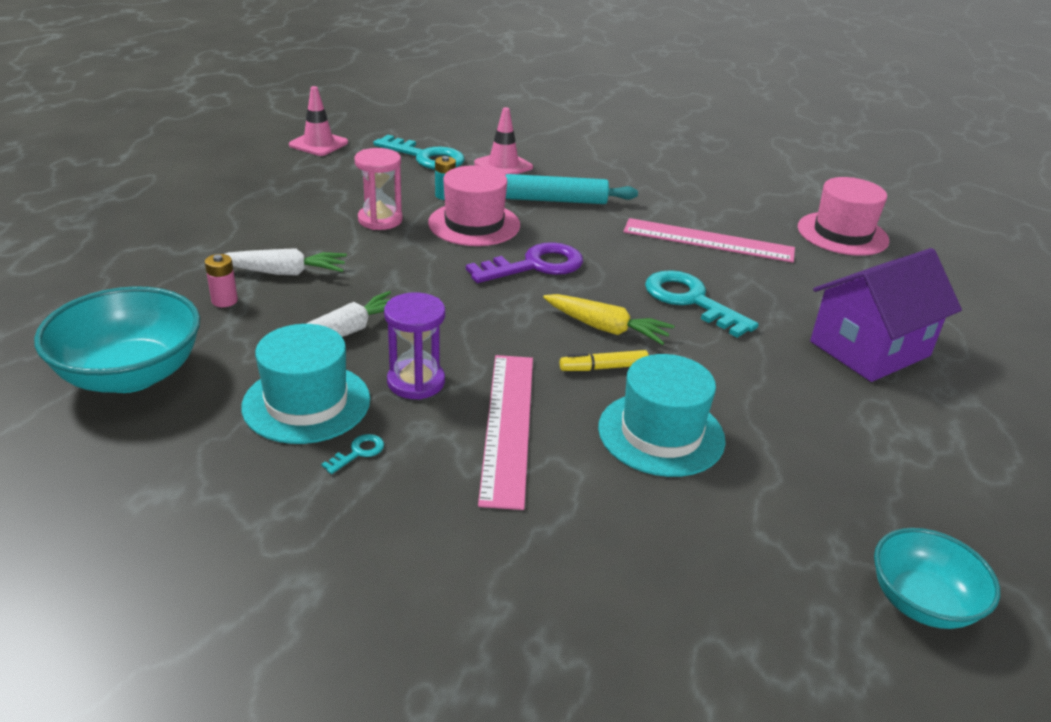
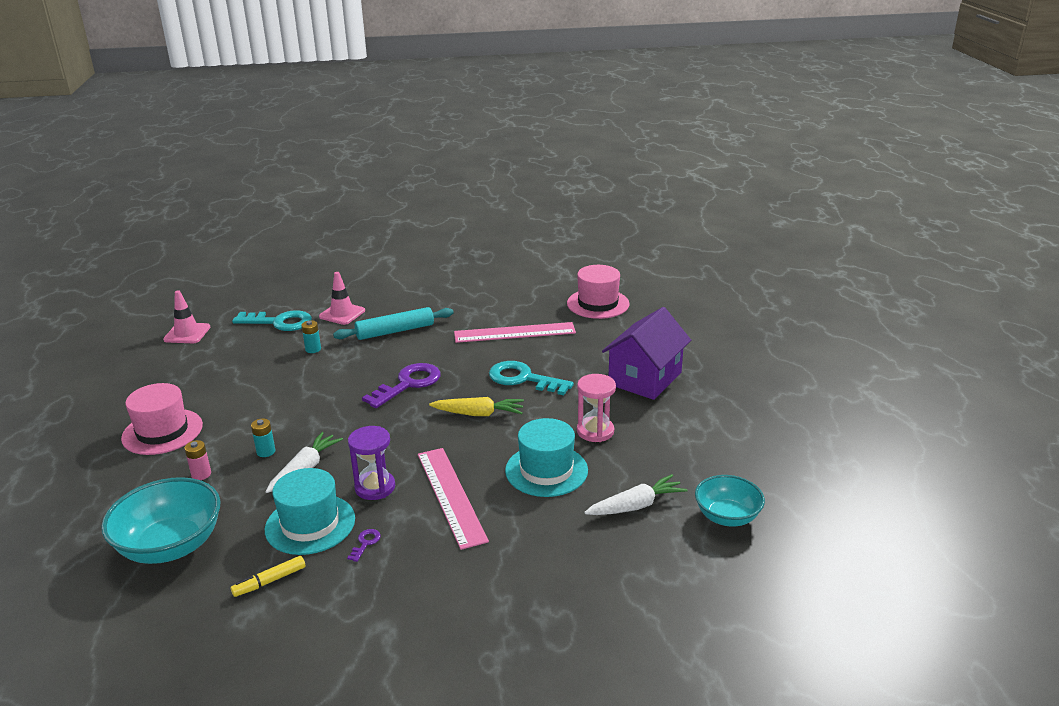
camera: 20 degrees left, 5 degrees down
(284, 272) = (231, 441): white carrot -> white carrot (636, 506)
(314, 296) = (266, 452): none -> turquoise battery
(358, 452) = (365, 543): turquoise key -> purple key
(380, 220) = (276, 381): pink hourglass -> pink hourglass (595, 431)
(474, 224) = (348, 365): pink hat -> pink hat (162, 431)
(603, 368) = (491, 440): yellow marker -> yellow marker (270, 581)

